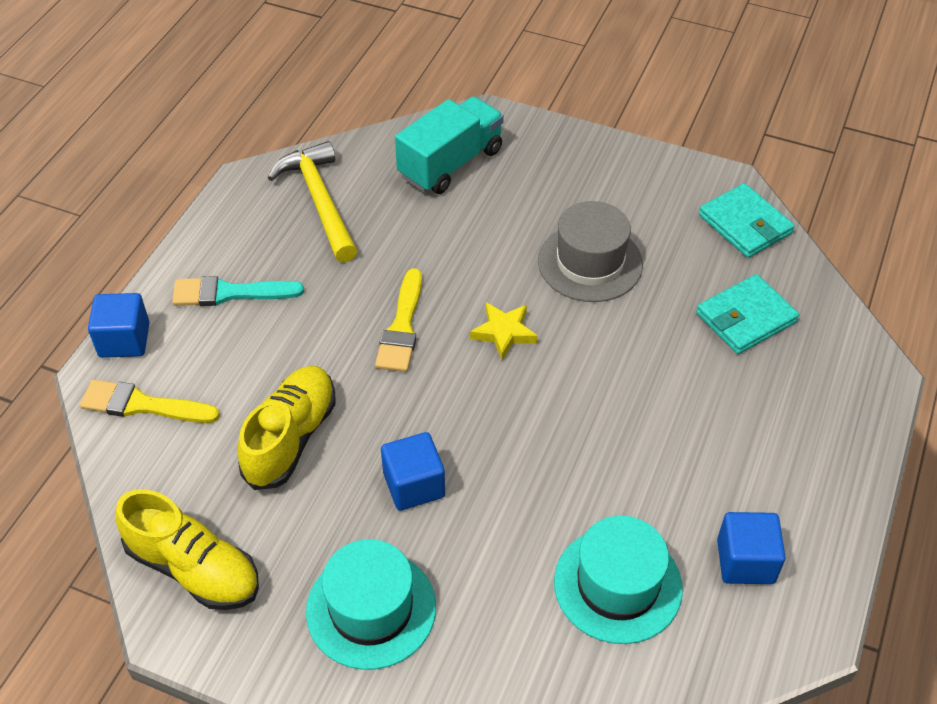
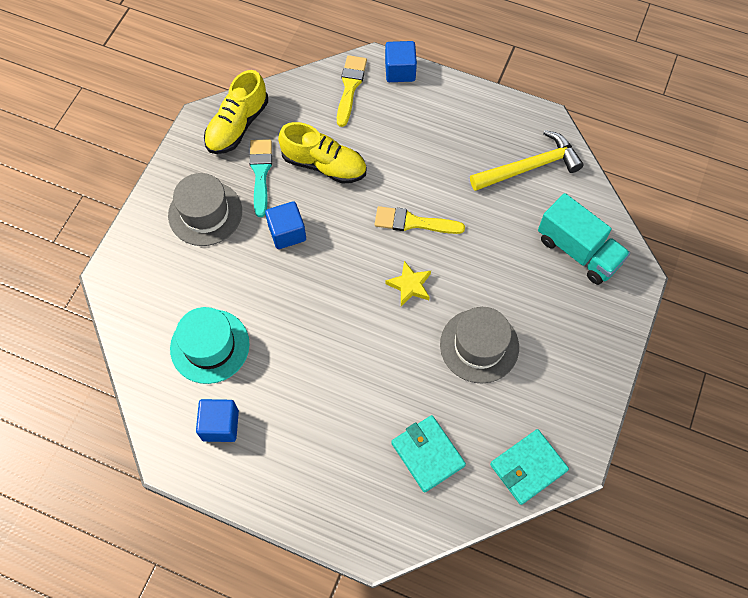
camera: 90 degrees right, 15 degrees up
(229, 293) = (440, 121): turquoise brush -> turquoise brush (260, 173)
(371, 609) = (205, 213): turquoise hat -> grey hat

